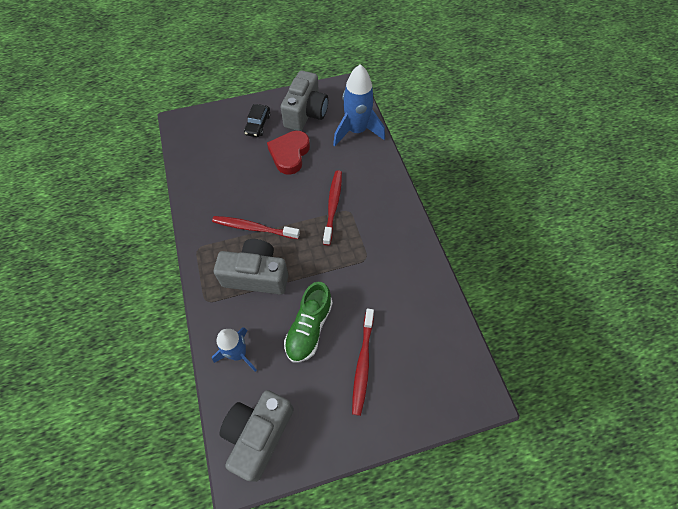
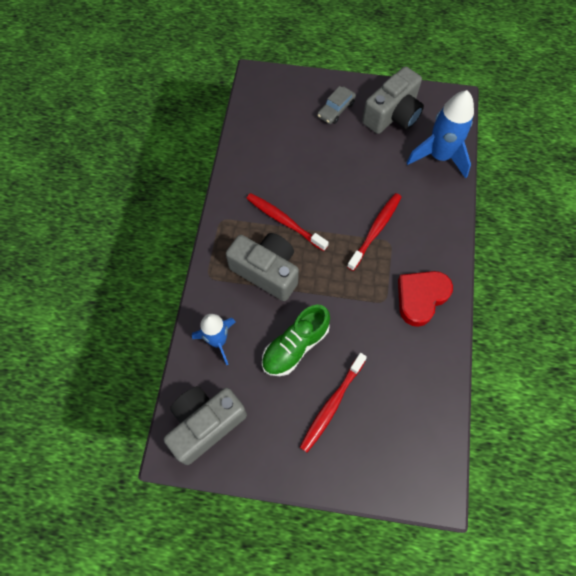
camera: 25 degrees right, 5 degrees up
(258, 124) = (336, 109): black car -> grey car
(289, 154) = (355, 156): red heart -> red heart (421, 298)

